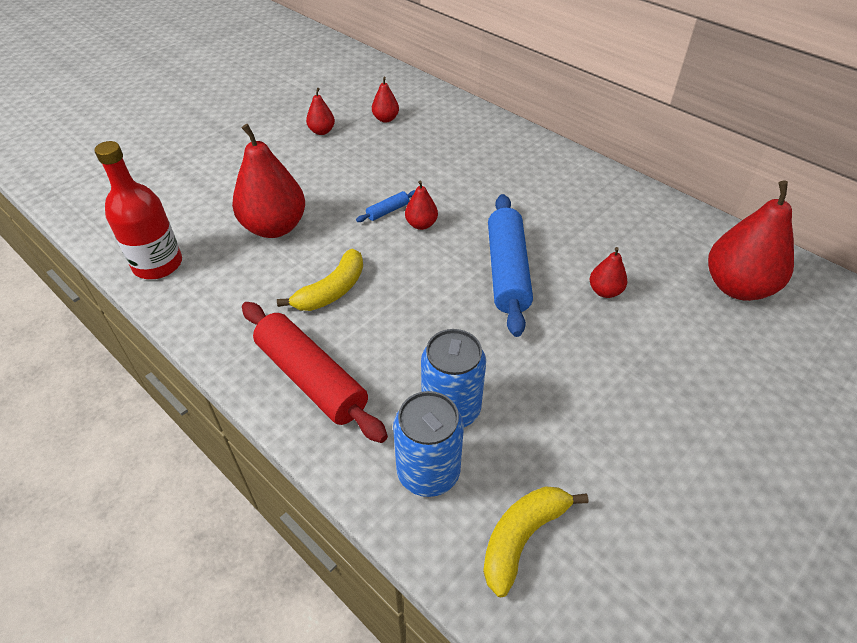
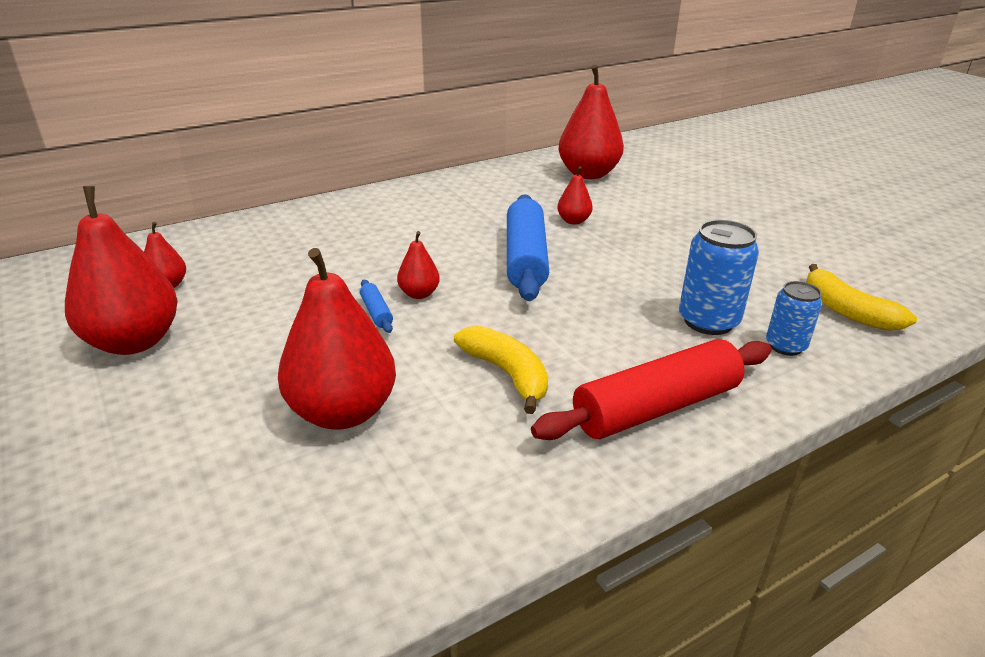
camera: 75 degrees left, 15 degrees down
(158, 264) = (352, 563): red bottle -> none
(322, 131) = (134, 342): red pear -> red pear, size x2.09
(428, 472) = (785, 346): blue can -> blue can, size x0.63
(507, 271) = (526, 259): blue rolling pin -> blue rolling pin turned 75 degrees clockwise

